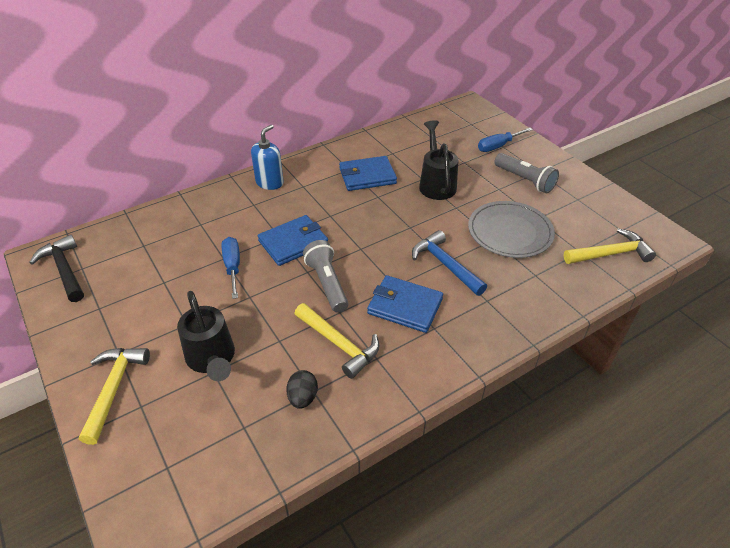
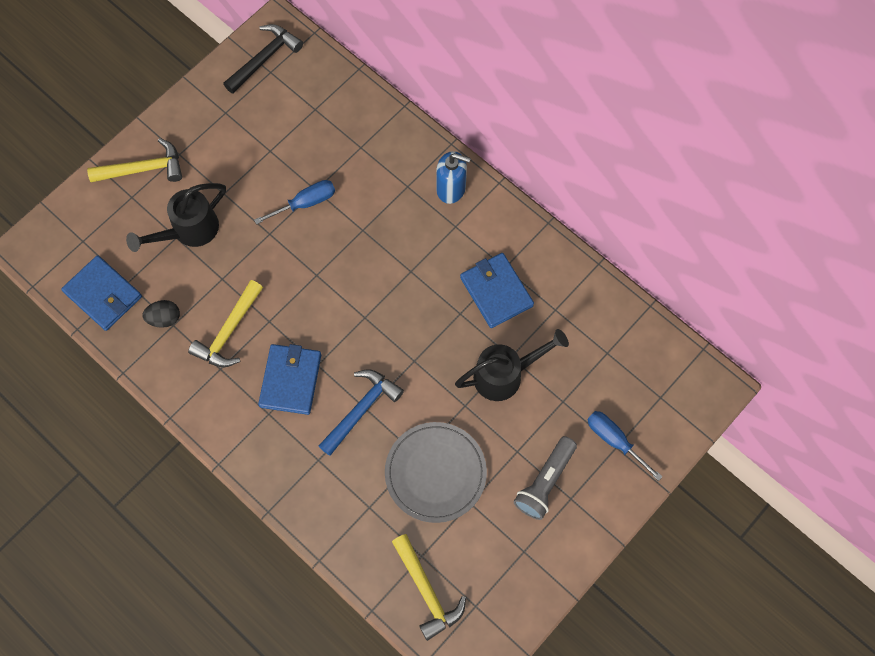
camera: 75 degrees right, 25 degrees up
(293, 243) = (356, 247): blue wallet -> blue wallet (103, 294)
(327, 283) = (304, 299): grey flashlight -> none

